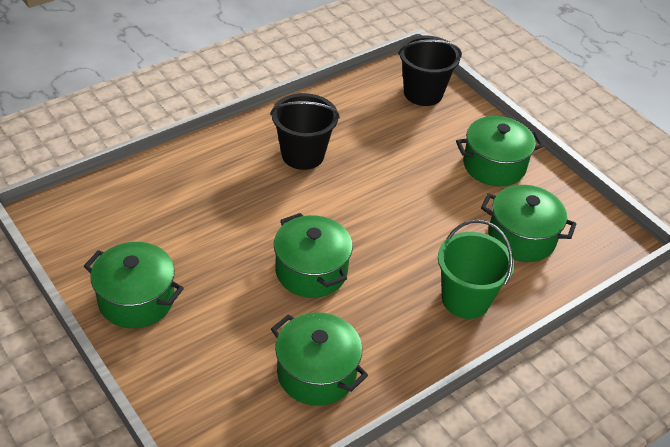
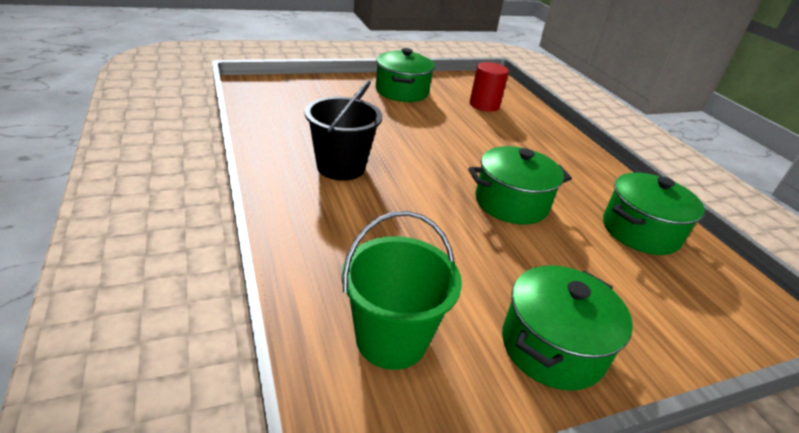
camera: 75 degrees left, 10 degrees down
(423, 93) = (292, 91): black bucket -> none
(465, 299) = (547, 142): green bucket -> green bucket (391, 339)
(521, 238) = (484, 105): green pot -> red cylinder

